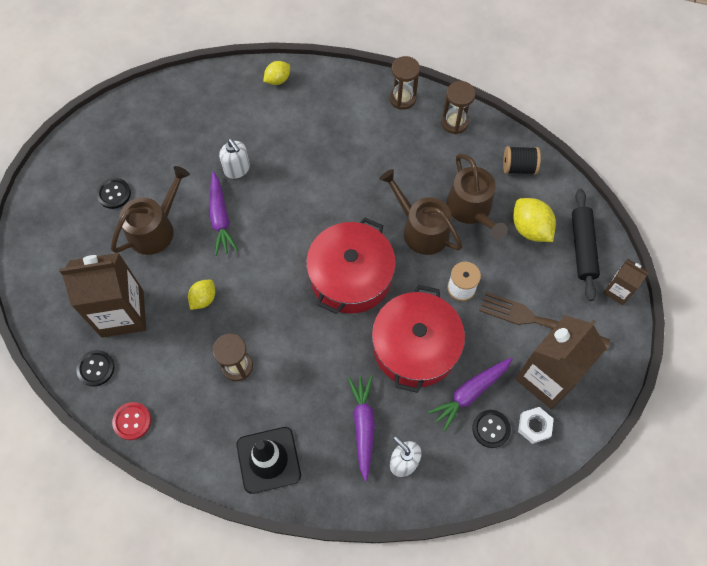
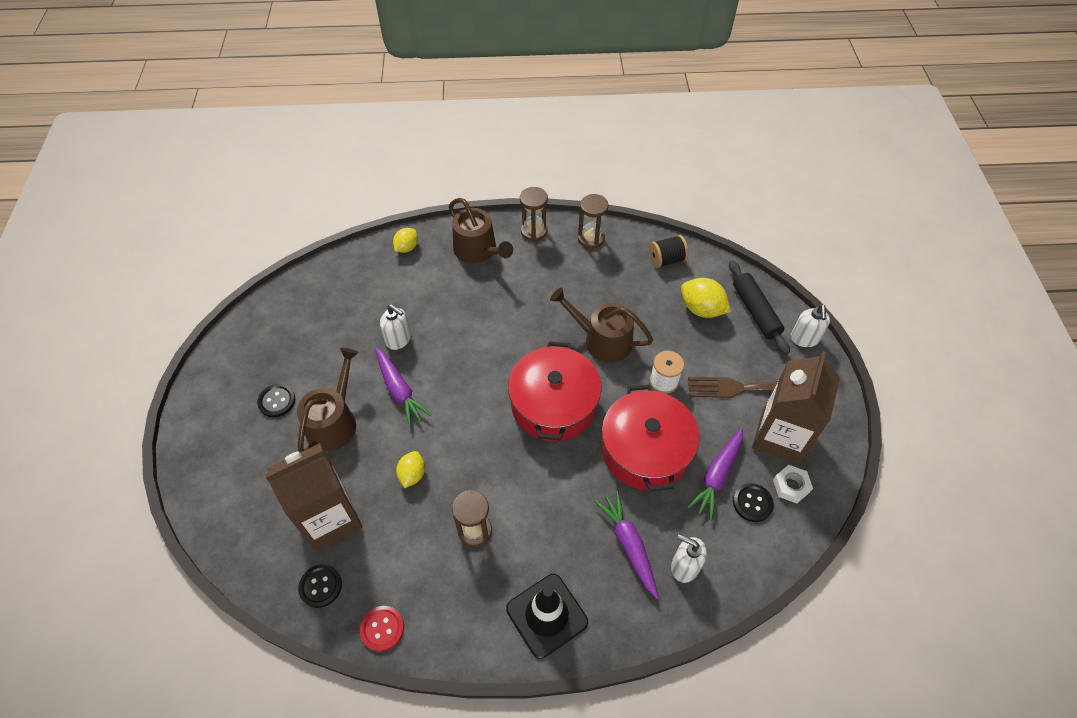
camera: 20 degrees left, 10 degrees down
(471, 209) = (641, 308): brown watering can -> brown watering can (478, 251)
(617, 291) = (804, 339): brown carton -> white soap dispenser

